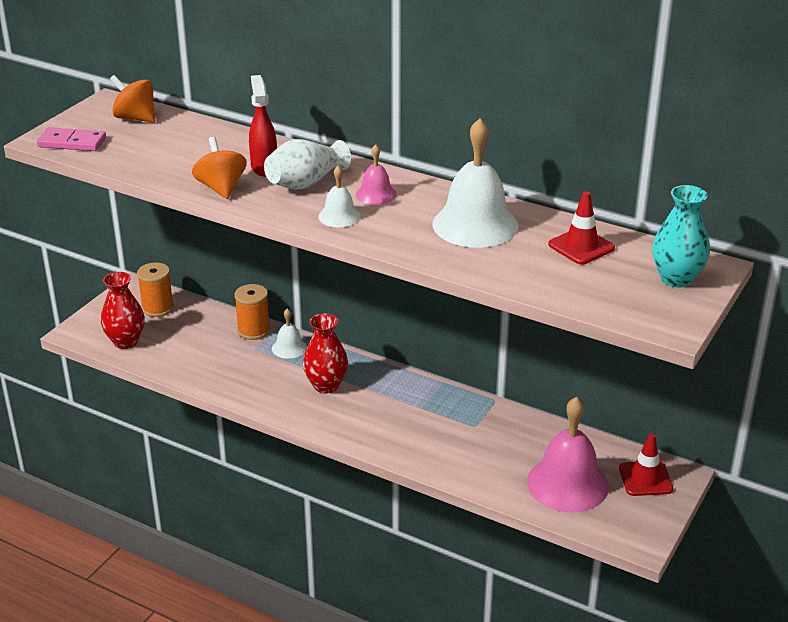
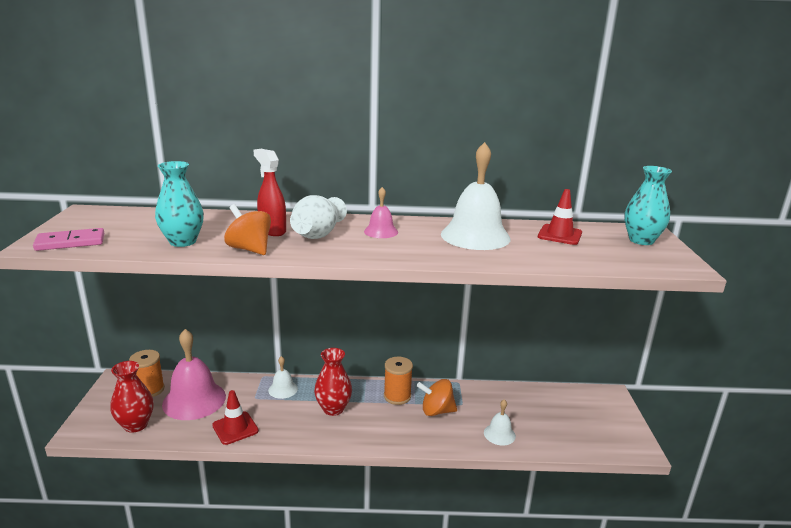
camera: 30 degrees left, 10 degrees down
(135, 118) = (121, 218): orange spinning top -> orange spinning top (436, 411)
(168, 164) = (183, 242): none -> turquoise vase
(253, 330) = (245, 384): orange spool -> orange spool (397, 396)
(339, 216) = (371, 249): white bell -> white bell (499, 434)
(567, 484) = (557, 424): pink bell -> pink bell (194, 400)
(645, 479) = (596, 404): red traffic cone -> red traffic cone (235, 428)

